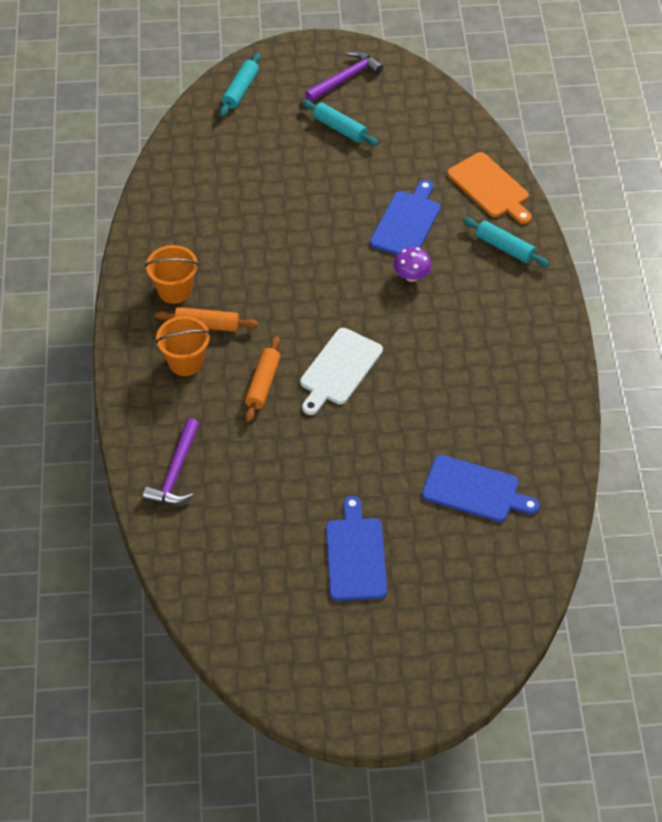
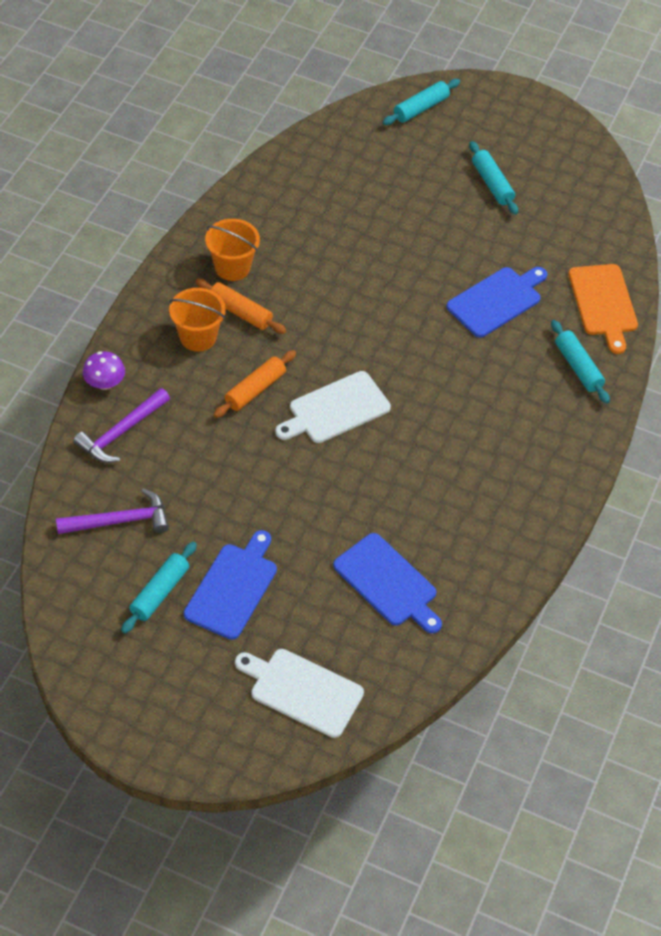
camera: 25 degrees right, 0 degrees up
(299, 588) = (160, 592): none -> turquoise rolling pin
(345, 78) = (530, 139): purple hammer -> purple hammer (120, 521)
(412, 275) = (466, 353): purple mushroom -> purple mushroom (105, 383)
(467, 610) = (302, 691): none -> white cutting board

